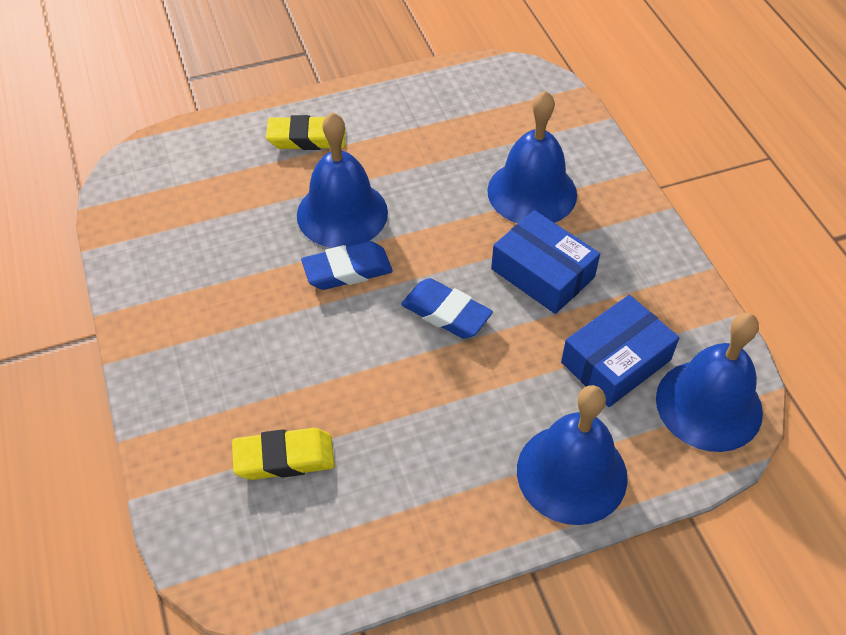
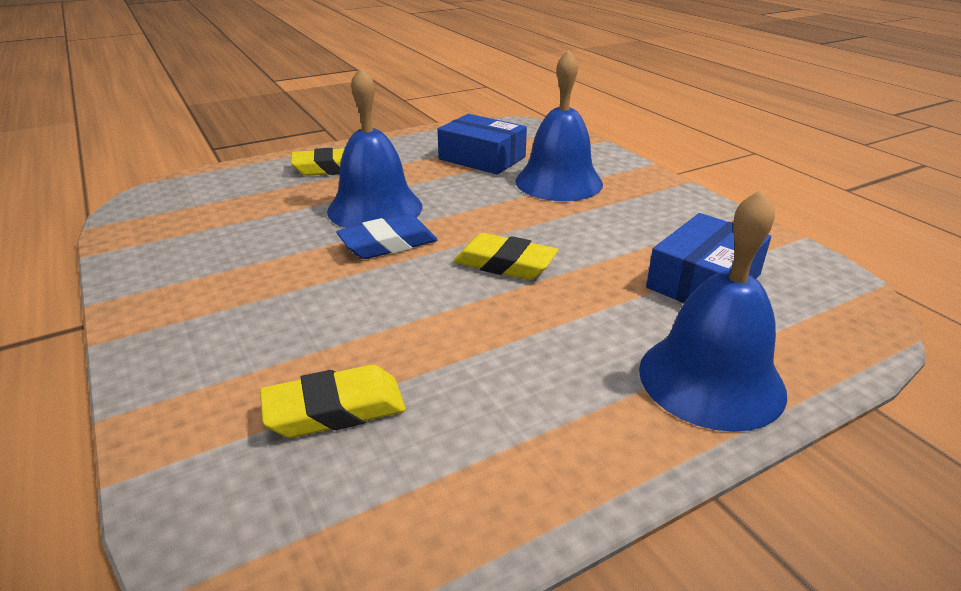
camera: 10 degrees left, 20 degrees down
(446, 313) = (505, 264): blue eraser -> yellow eraser
(542, 273) = (593, 228): blue box -> blue box (482, 158)
(709, 405) = (824, 303): blue bell -> none

